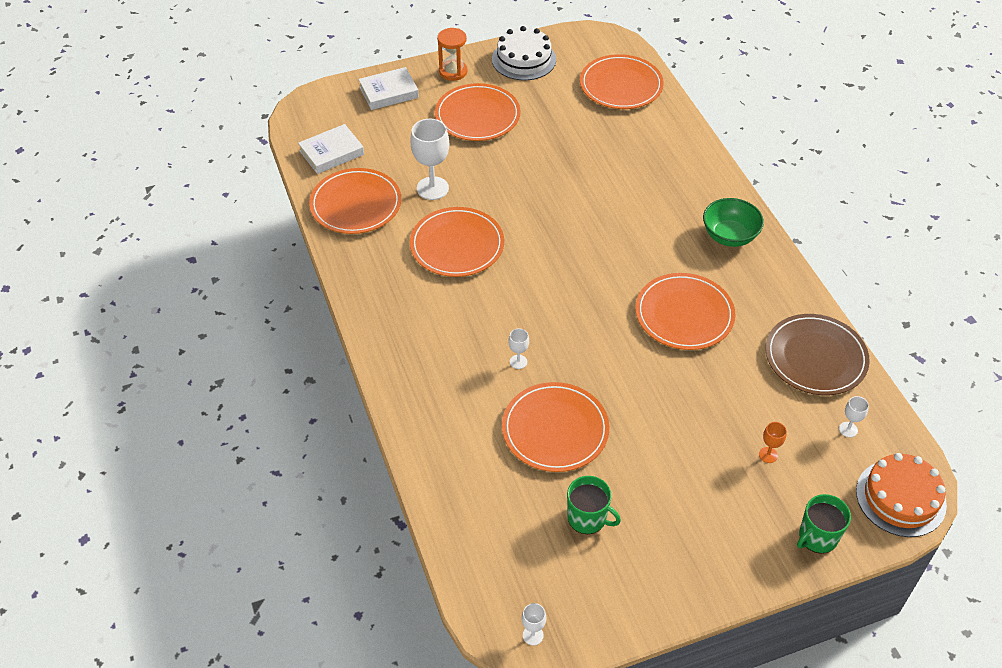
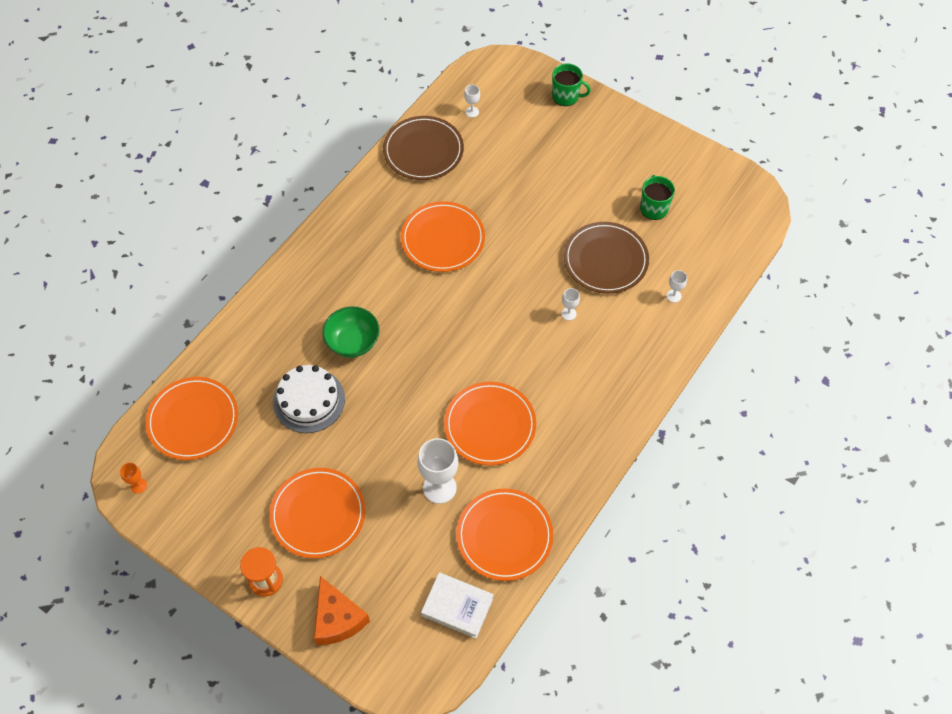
camera: 125 degrees left, 10 degrees up
(389, 92) = (337, 619): white book -> orange cheese
(524, 59) = (204, 527): white cake -> white cake (309, 400)
(533, 635) = (750, 193): white goblet -> white goblet (673, 296)
(555, 429) = (605, 260): orange plate -> brown plate
(729, 236) = (338, 249): green bowl -> green bowl (353, 342)
(768, 455) = (526, 142): orange goblet -> orange goblet (138, 485)
(900, 498) = (504, 70): orange cake -> none

